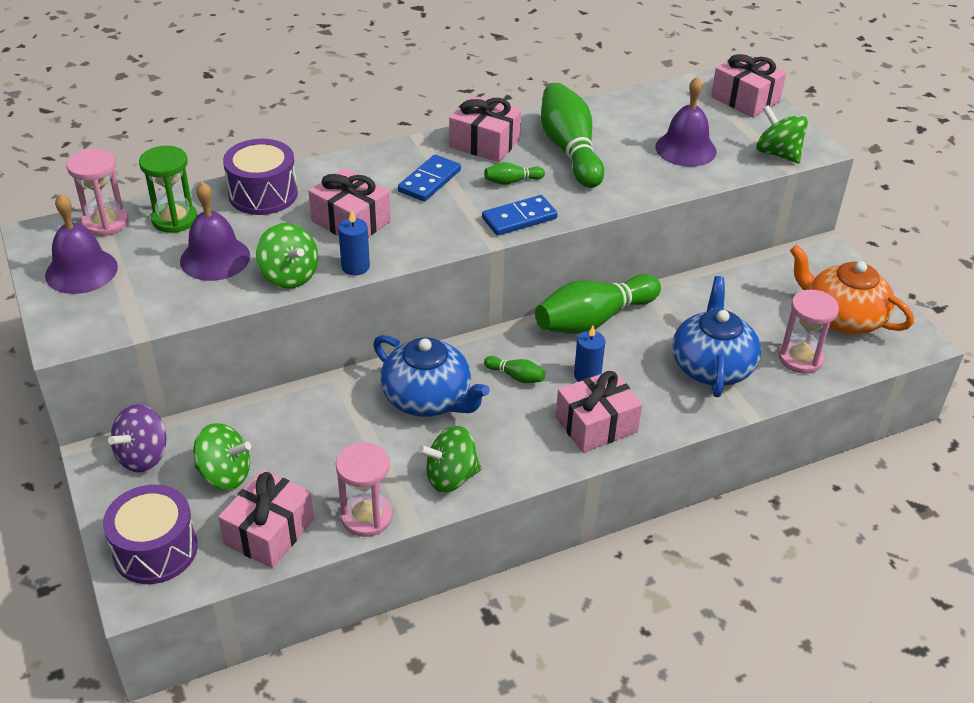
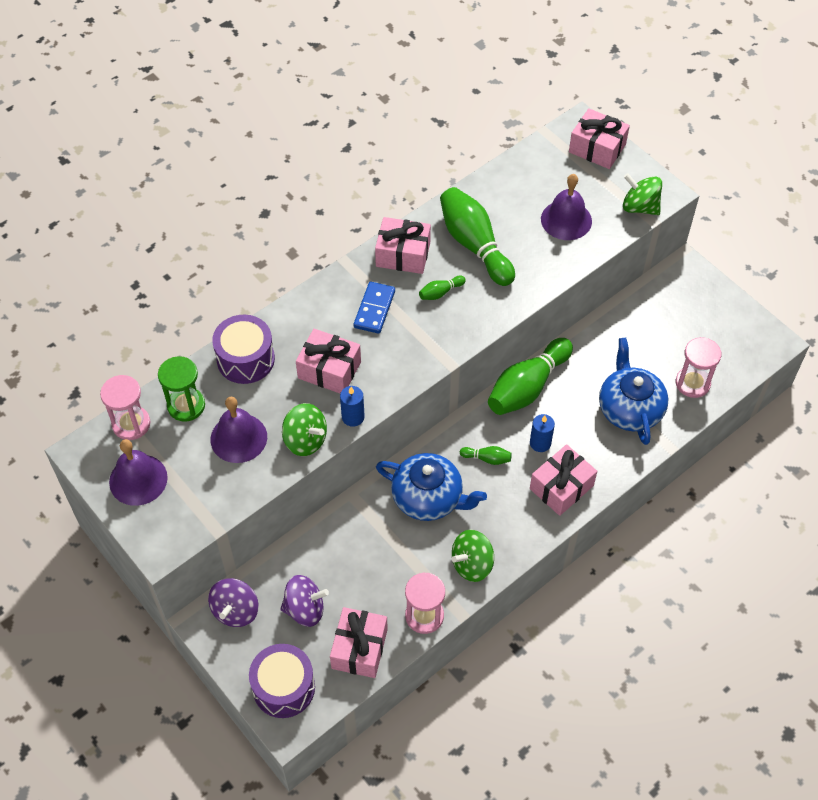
camera: 15 degrees left, 15 degrees up
(225, 474) = (305, 609): green spinning top -> purple spinning top
(519, 218) = (460, 332): blue domino -> none
(842, 317) = (714, 334): orange teapot -> none

